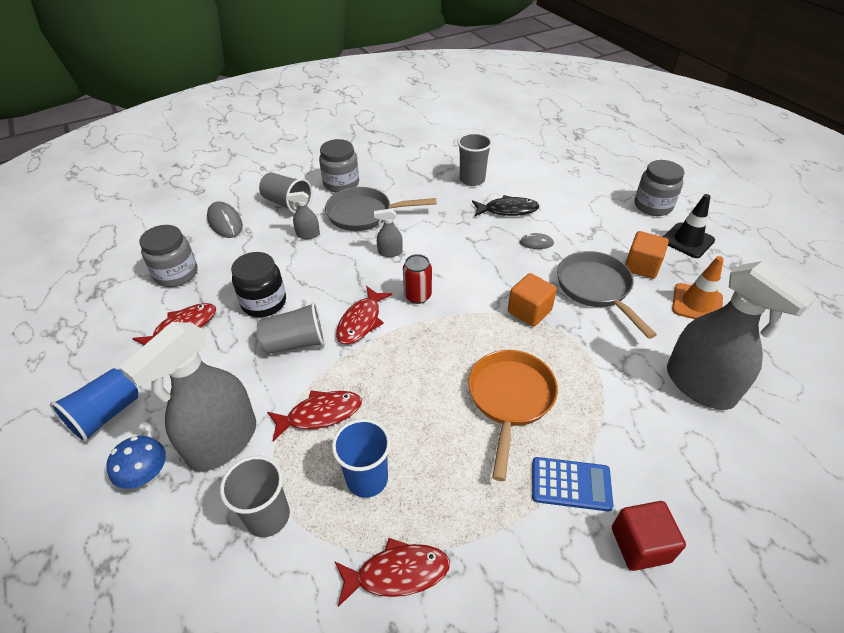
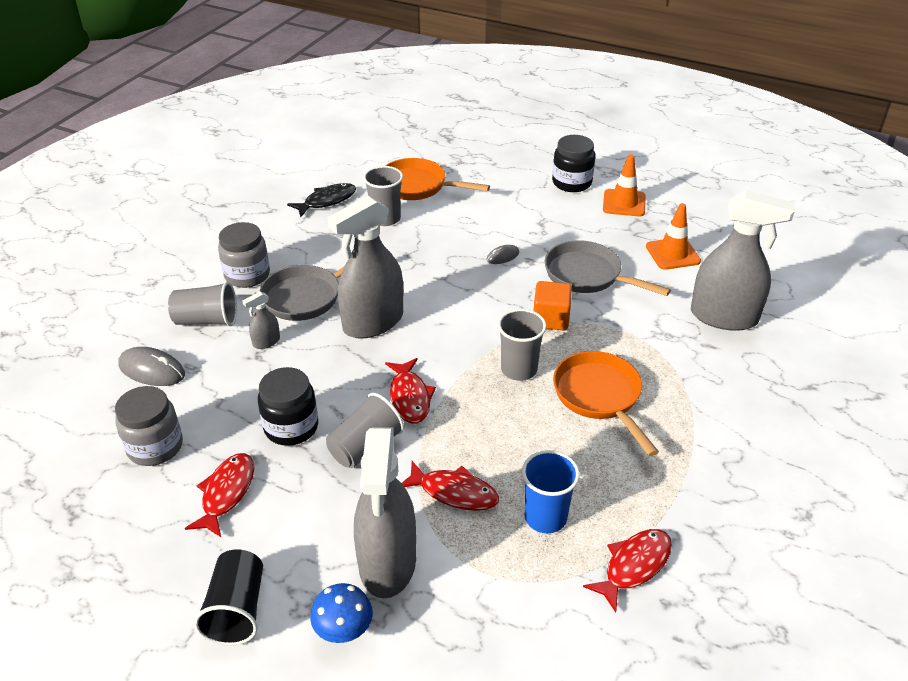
camera: 35 degrees left, 5 degrees down
(106, 415) = (237, 610): blue cup -> black cup
(268, 516) = (492, 592): grey cup -> grey cup (519, 369)
(320, 414) = (454, 492): red fish -> red fish turned 75 degrees clockwise
(390, 252) = (373, 322): grey spray bottle -> grey spray bottle, size x2.37
(417, 296) = (440, 350): red can -> none
(507, 210) = (448, 236): black fish -> black fish (327, 201)
(519, 164) = (417, 186): none -> orange pan
(571, 484) = (697, 434): blue calculator -> none
(640, 545) = (775, 448): red cube -> none
(641, 266) = (607, 241): orange cube -> none
(653, 206) = (571, 183): grey jar -> black jar
(687, 240) = (624, 203): black traffic cone -> orange traffic cone

